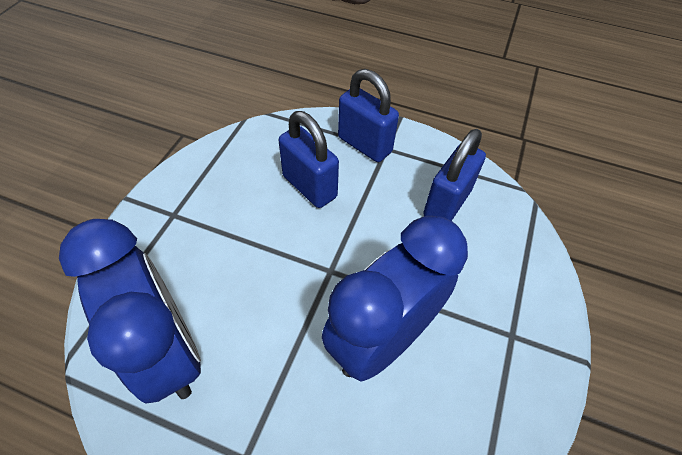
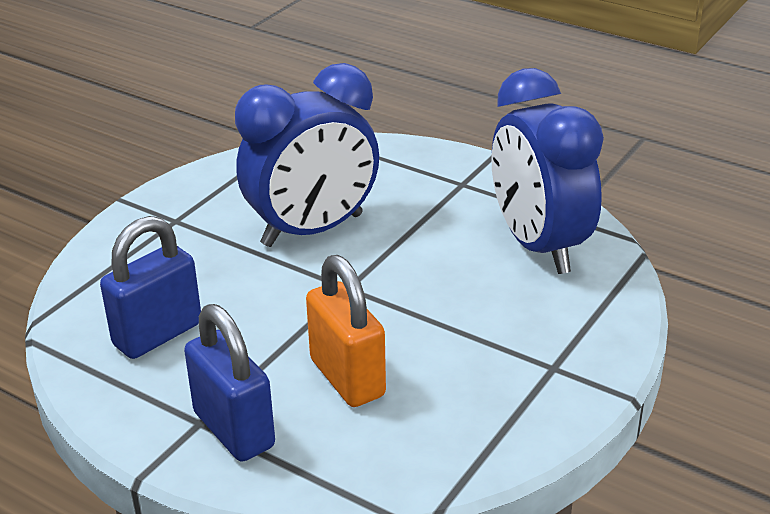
camera: 165 degrees left, 20 degrees down
(309, 186) = (347, 378): blue padlock -> orange padlock

